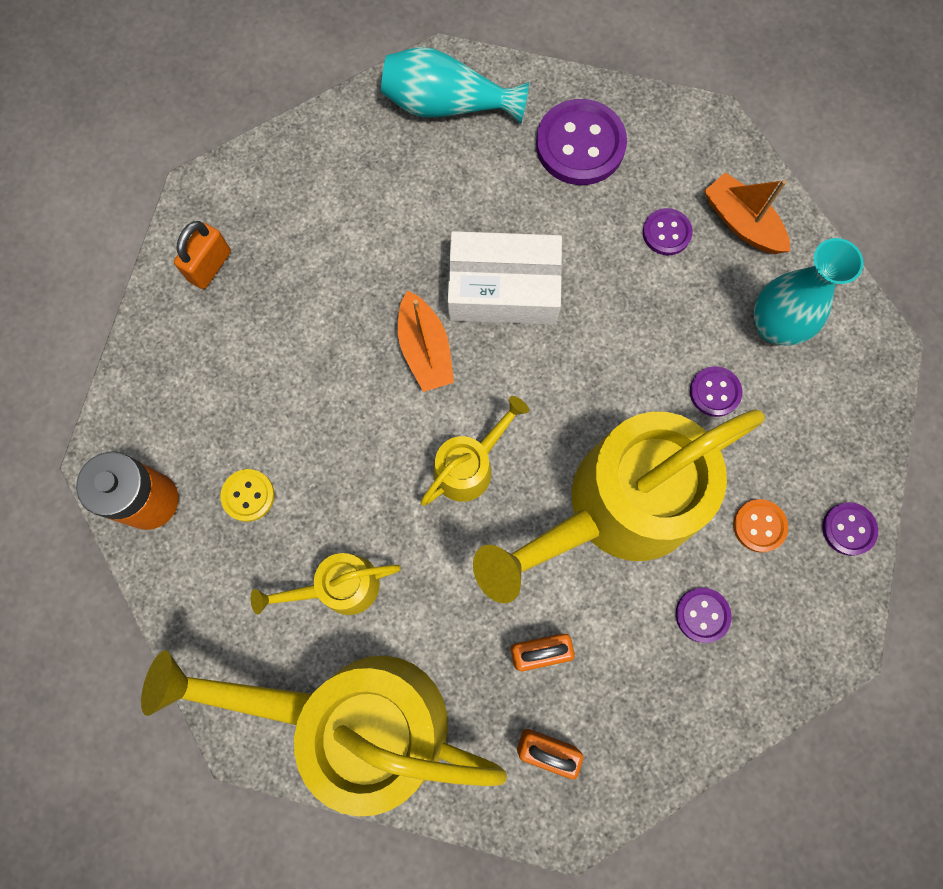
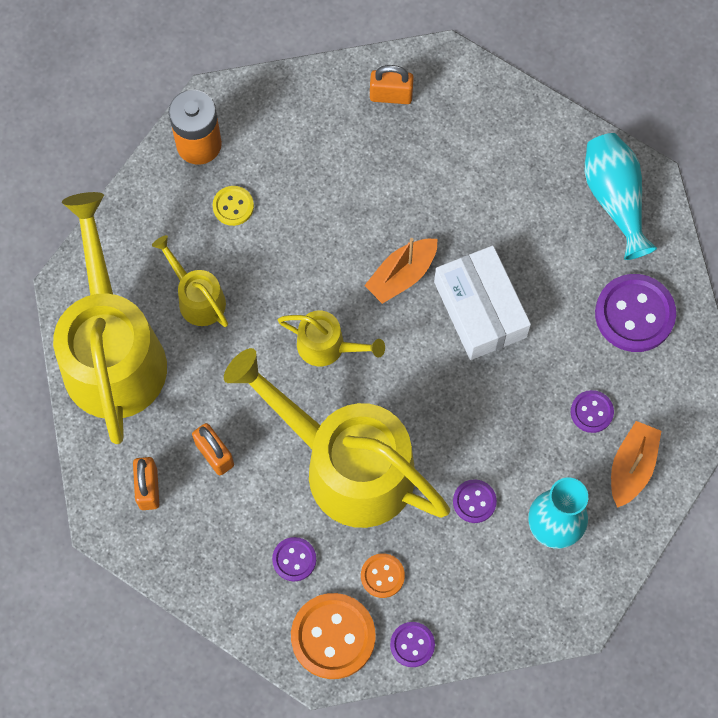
camera: 65 degrees right, 5 degrees down
(808, 611) = (333, 636): none -> orange button

